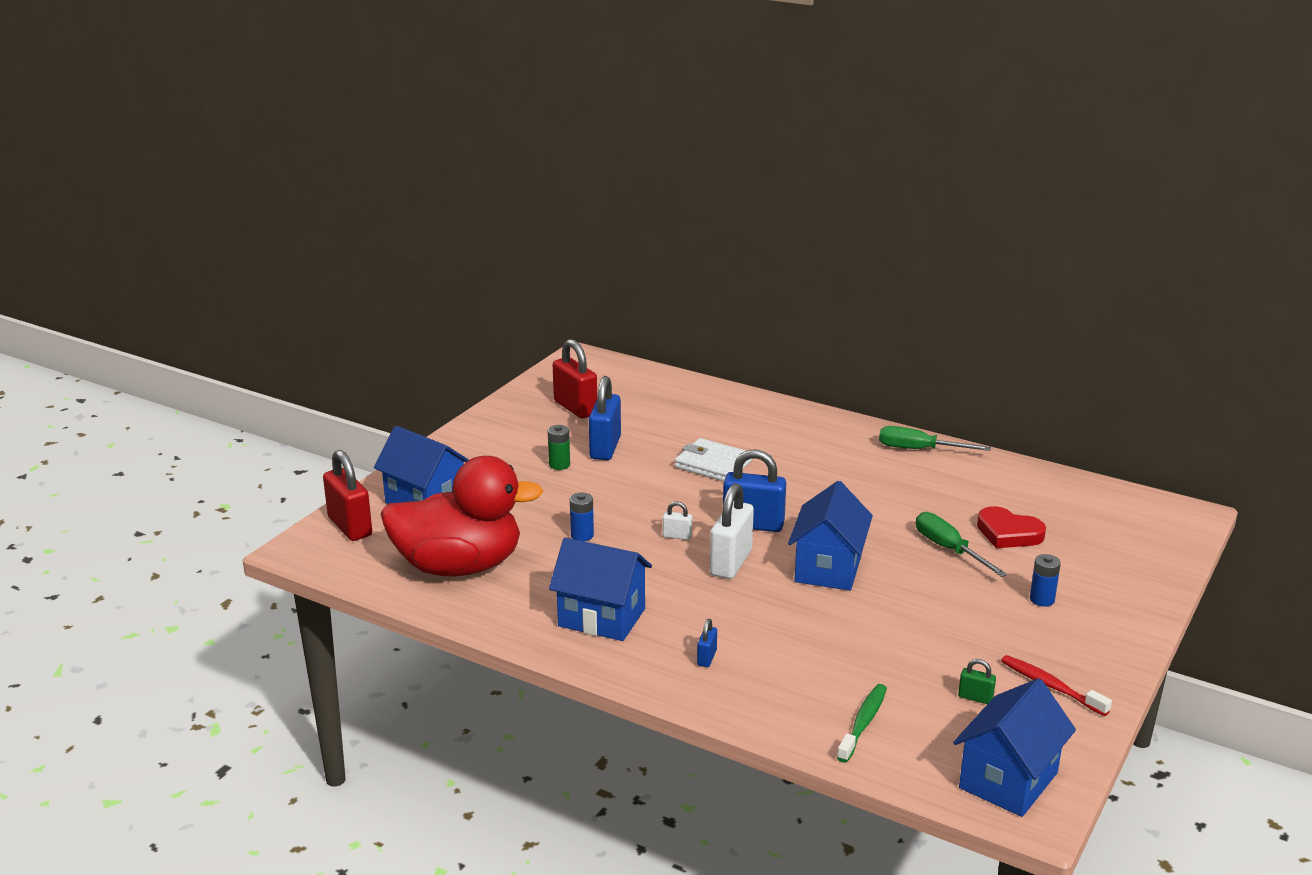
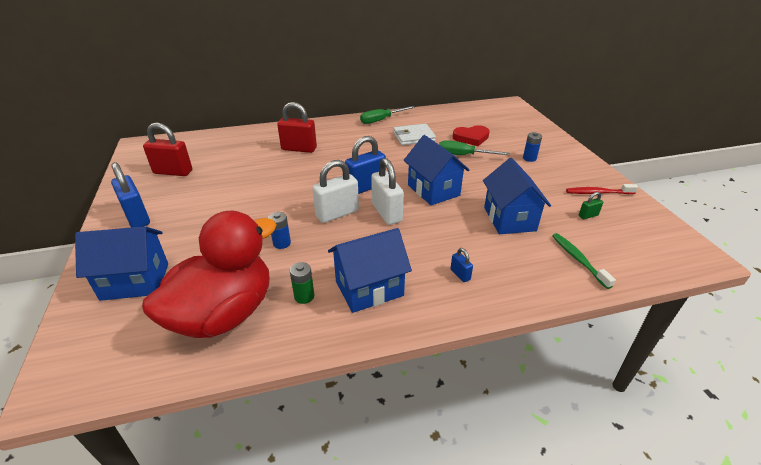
camera: 45 degrees left, 10 degrees up
(350, 527) = (86, 338): red padlock -> red padlock (299, 149)
(559, 465) = (207, 208): green battery -> green battery (304, 296)
(605, 448) = (223, 185): blue padlock -> blue padlock (137, 217)
(677, 536) = (337, 213): white padlock -> white padlock, size x2.14
(713, 464) = (298, 167): white wallet -> white wallet (413, 137)
(1008, 780) = (667, 247): blue house -> blue house (509, 219)

